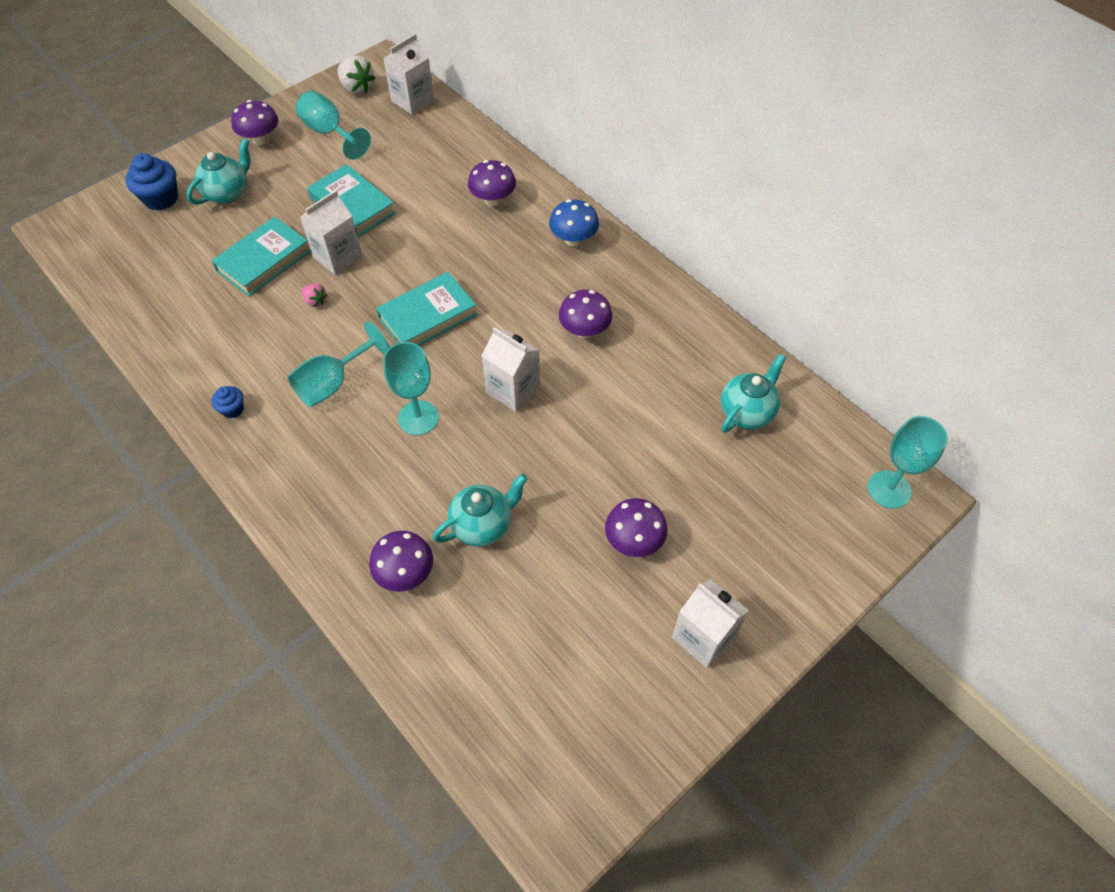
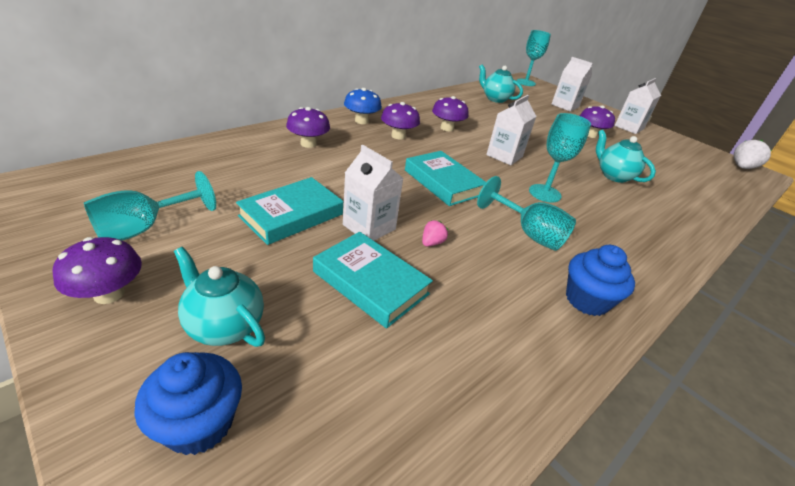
camera: 95 degrees left, 20 degrees down
(233, 409) = (586, 300): blue cupcake -> blue cupcake, size x1.82
(357, 88) = (62, 204): white strawberry -> white strawberry (742, 167)
(405, 573) = (669, 206): purple mushroom -> purple mushroom (398, 136)
(412, 101) = (128, 169): white carton -> white carton (565, 106)

